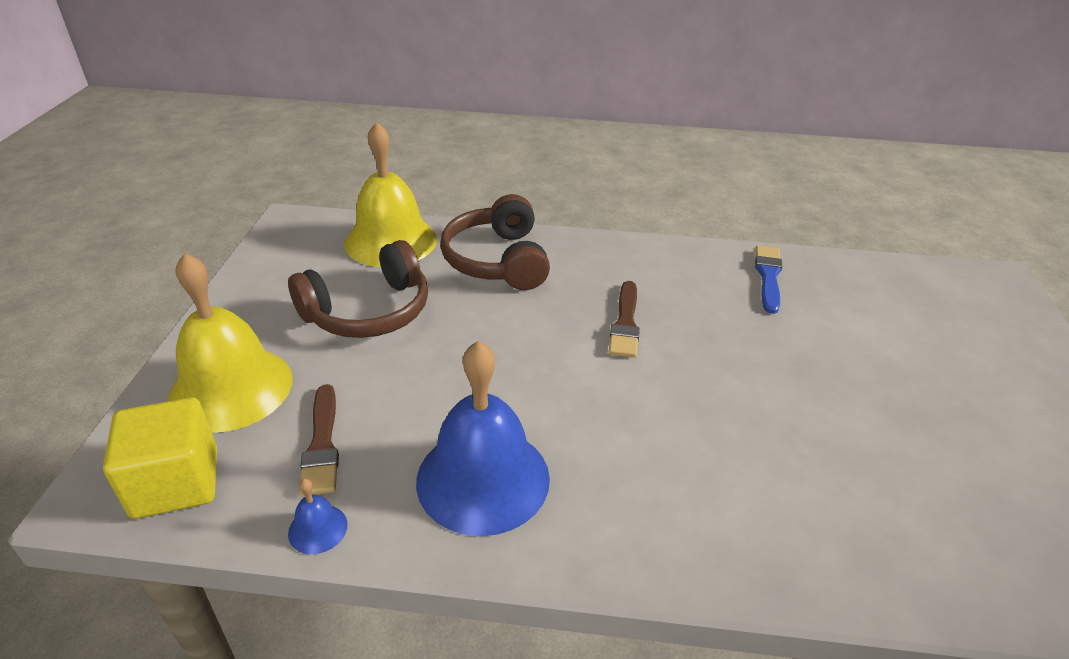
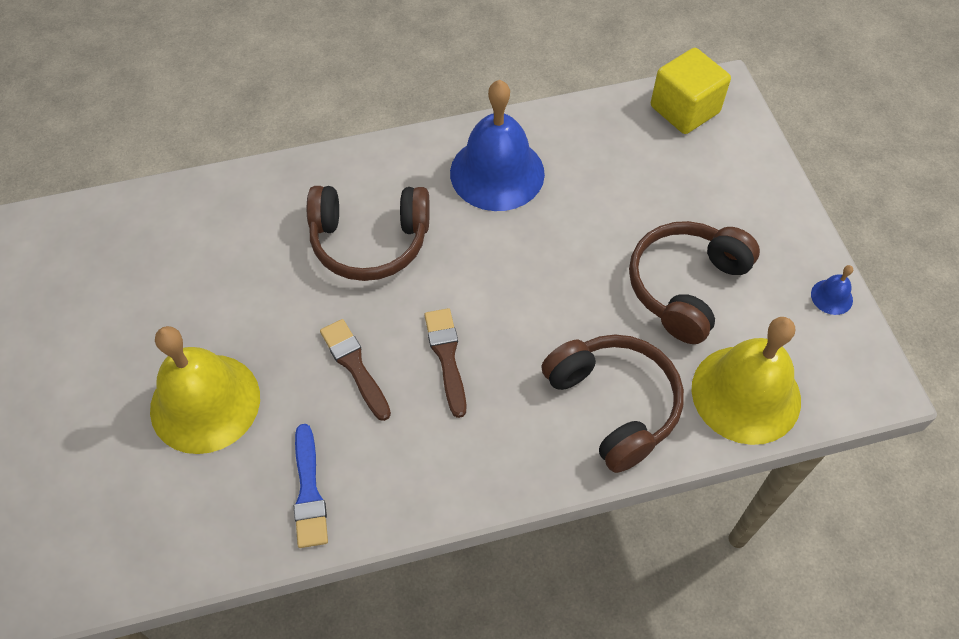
camera: 160 degrees right, 20 degrees up
(231, 388) = (721, 178): yellow bell -> yellow bell (205, 403)
(318, 528) = (577, 113): blue bell -> blue bell (831, 297)
(322, 444) = (618, 160): brown brush -> brown brush (354, 366)
(678, 446) = (370, 241): none -> brown headphones

